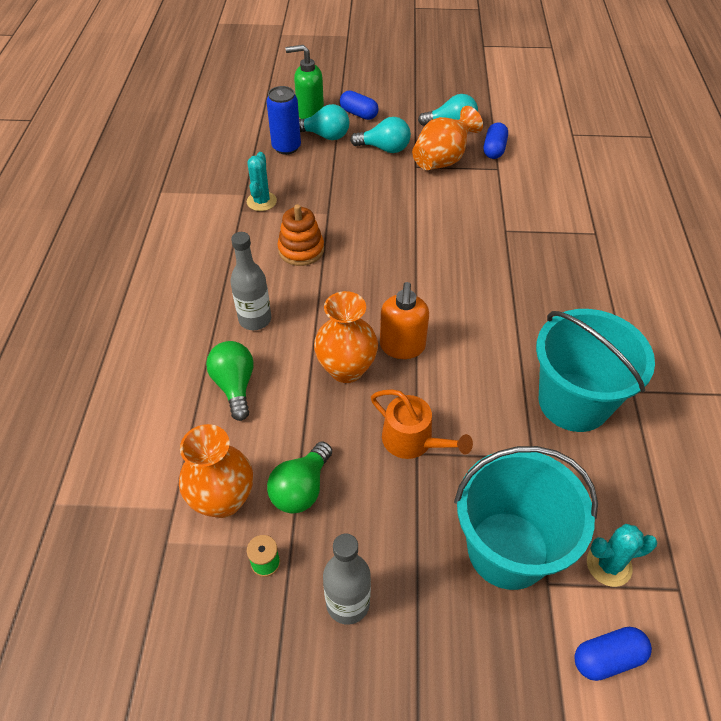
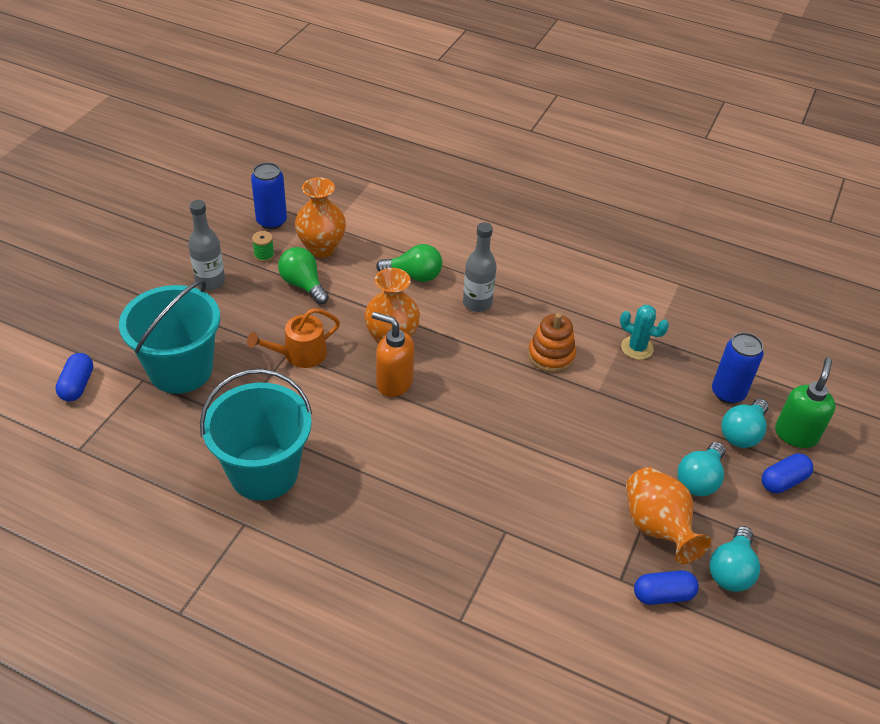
camera: 110 degrees right, 5 degrees down
(188, 590) = (271, 221): none -> blue can
(494, 149) = (663, 595): blue capsule -> blue capsule turned 45 degrees counterclockwise
(609, 565) = (126, 419): turquoise cactus -> none

